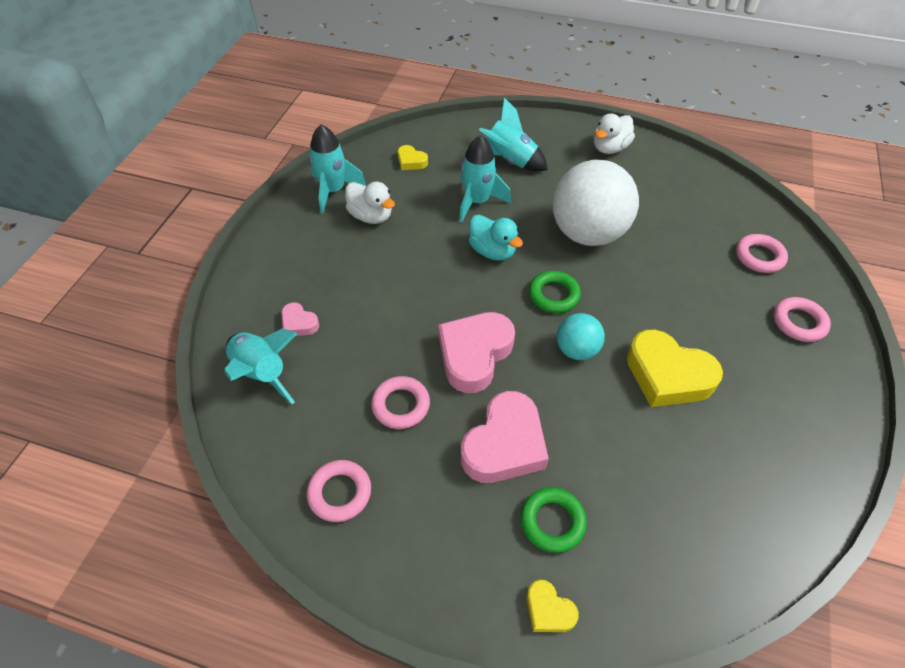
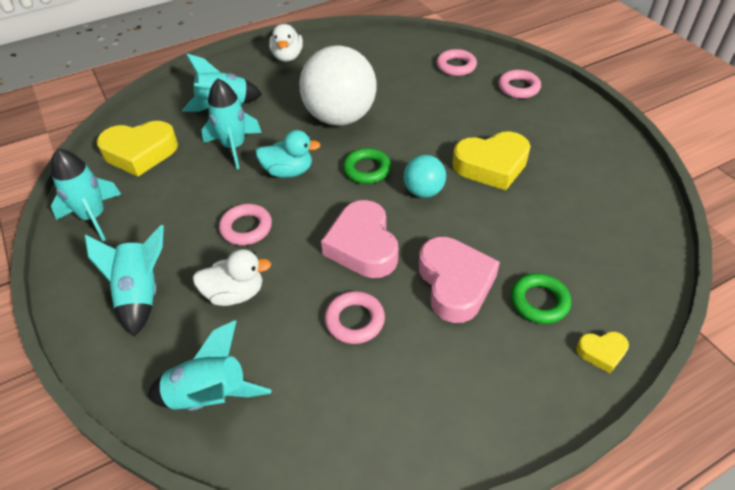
camera: 45 degrees left, 5 degrees down
(299, 323) = (194, 334): pink heart -> none
(301, 269) = (141, 294): none -> turquoise rocket
(340, 493) = (389, 418): pink ring -> pink ring (246, 228)
(371, 216) = (156, 213): white duck -> white duck (235, 293)
(411, 161) = (140, 153): yellow heart -> yellow heart, size x2.06

